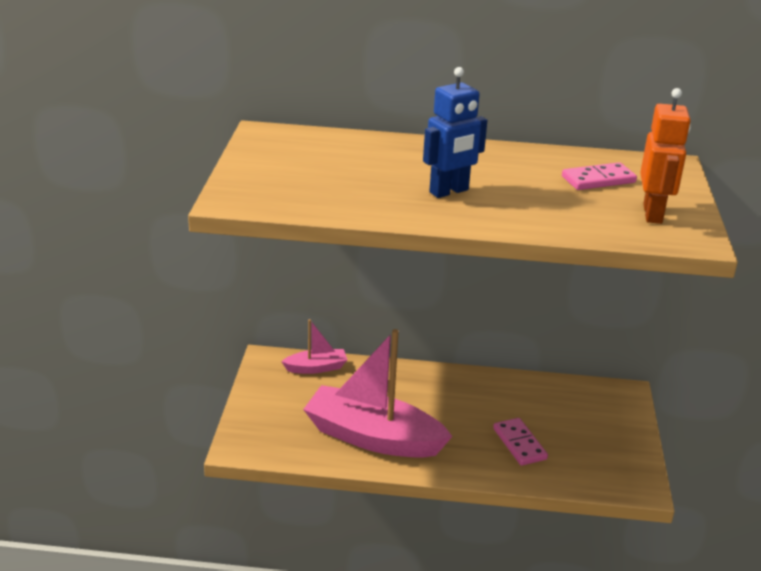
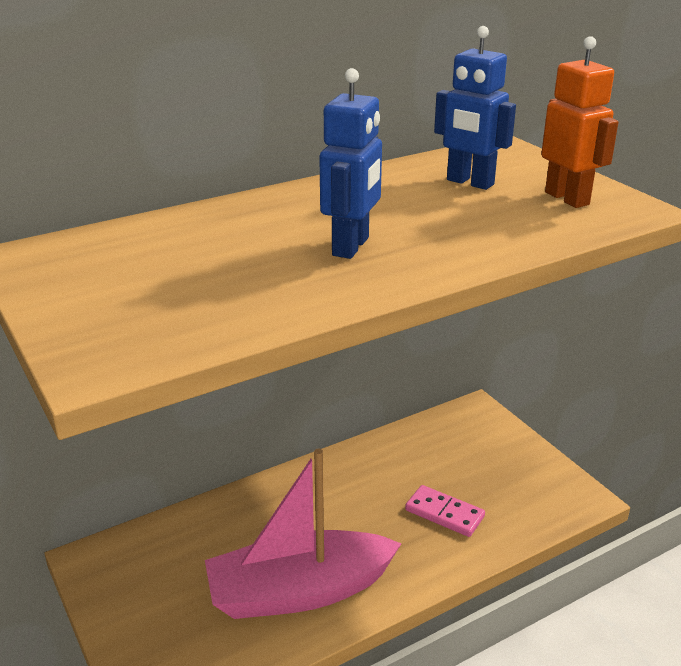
camera: 35 degrees left, 0 degrees up
(316, 368) = (157, 539): pink boat -> none
(598, 180) = (469, 182): pink domino -> blue robot

